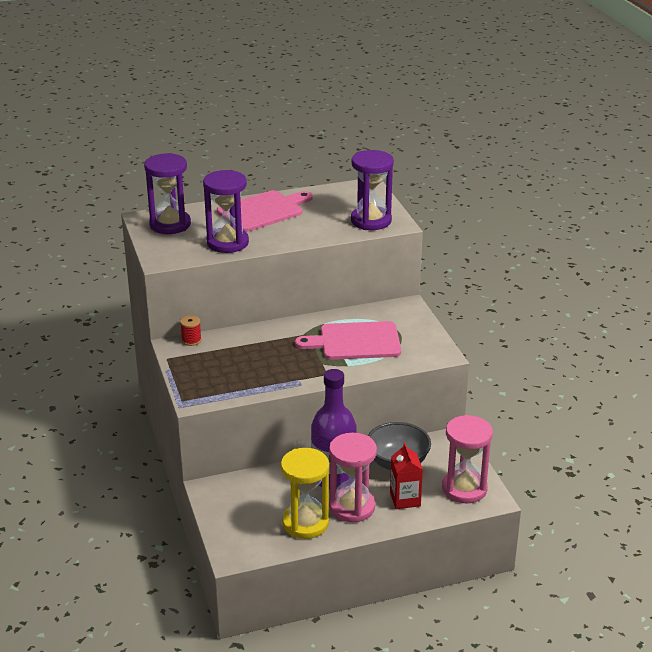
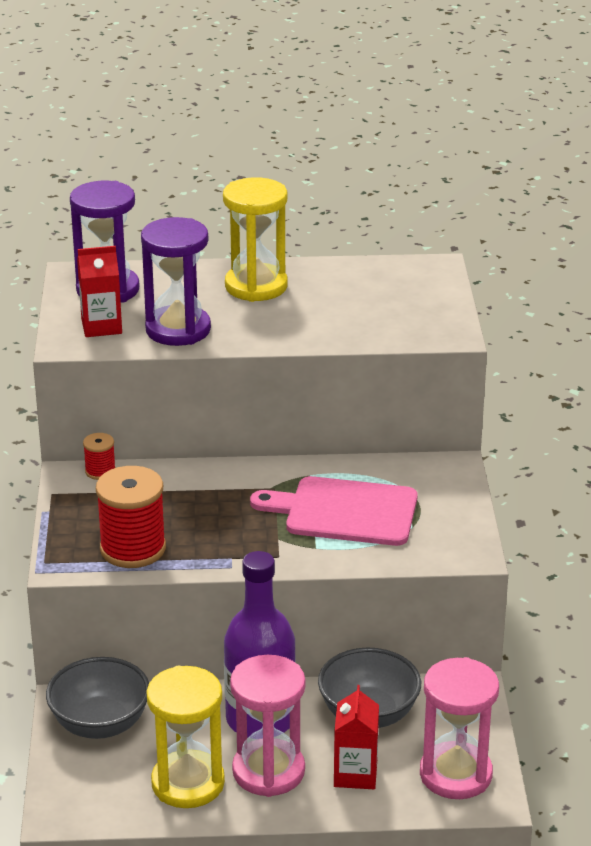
camera: 15 degrees right, 0 degrees up
(177, 247) = (101, 326): none -> red carton
(234, 383) = (133, 549): none -> red spool
(235, 498) = (100, 724): none -> grey bowl
(263, 211) = (256, 286): pink cutting board -> yellow hourglass
(371, 221) = (413, 324): purple hourglass -> none

